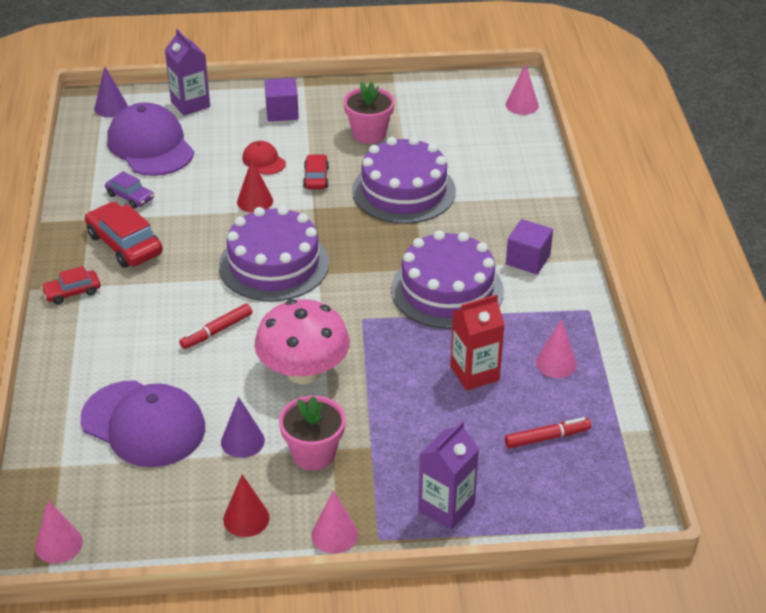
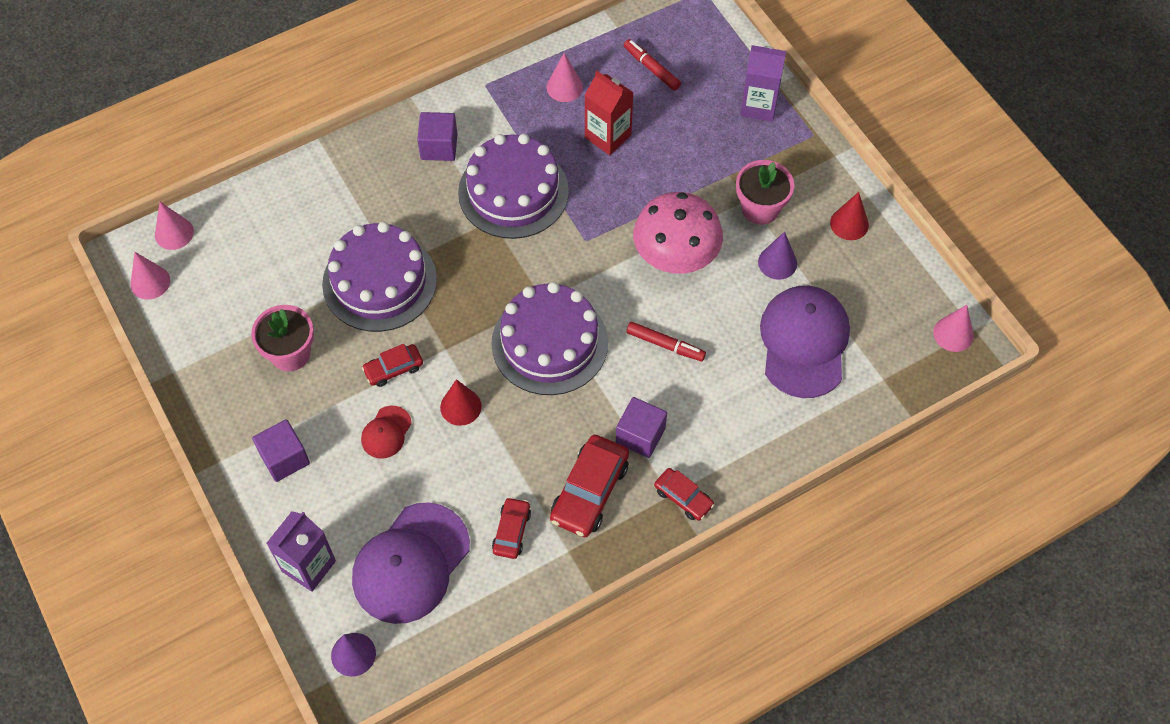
camera: 115 degrees left, 20 degrees up
(130, 197) = (511, 531): purple car -> red car
(146, 287) = (640, 435): none -> purple cube
(334, 534) = (827, 162): pink cone -> pink cone (150, 282)

